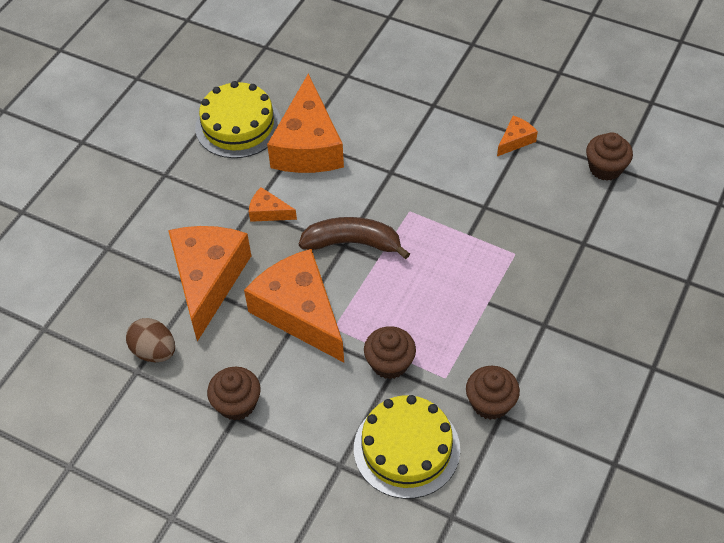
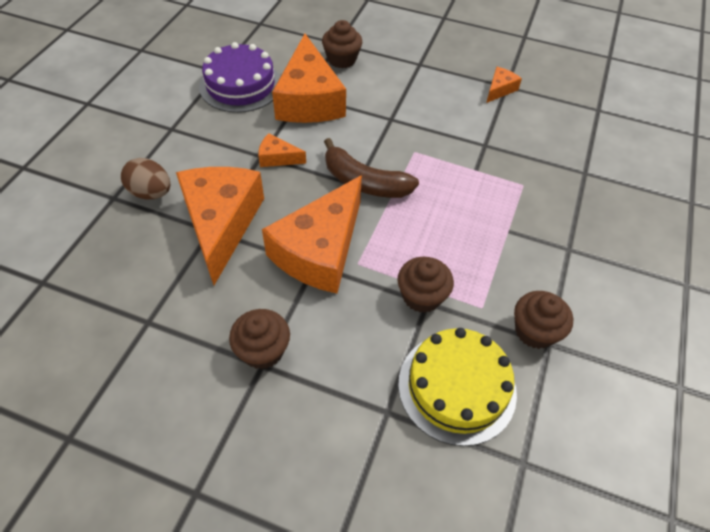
camera: 10 degrees left, 0 degrees up
(154, 351) = (167, 299): brown egg -> brown egg (151, 193)
(238, 125) = (240, 85): yellow cake -> purple cake
(299, 312) = (320, 250): orange cheese -> orange cheese turned 105 degrees counterclockwise
(352, 243) = (364, 182): brown banana -> brown banana turned 150 degrees counterclockwise
(605, 168) = (586, 109): brown cupcake -> brown cupcake (342, 59)

